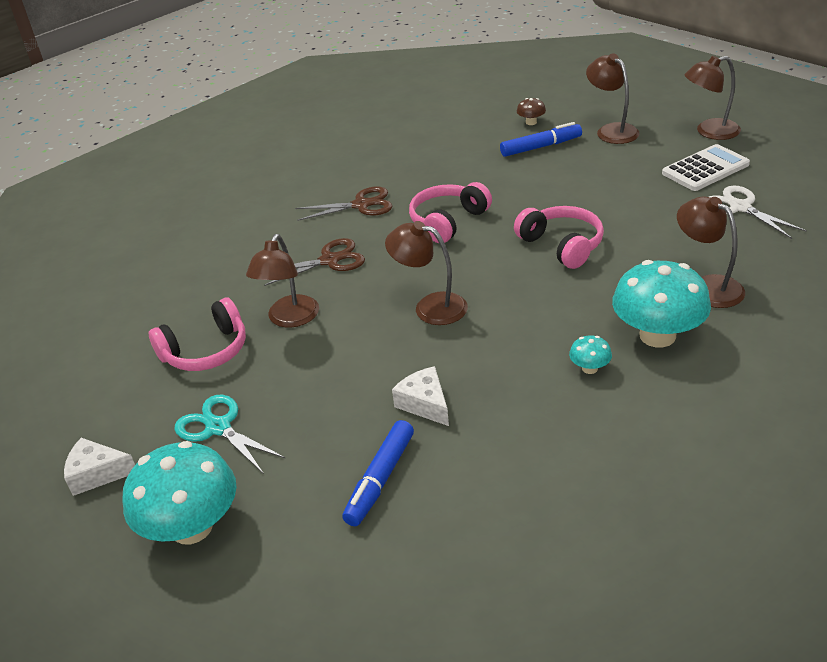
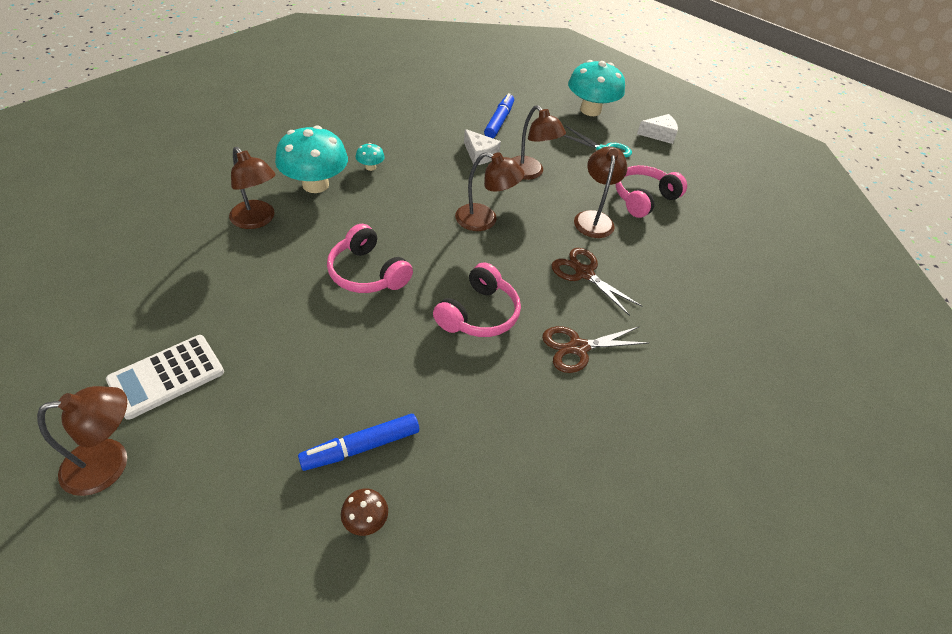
camera: 165 degrees right, 10 degrees up
(330, 260) = (584, 273): brown scissors -> brown scissors turned 75 degrees clockwise
(611, 130) = (249, 481): brown lamp -> brown lamp (530, 173)
(740, 207) = (169, 307): white scissors -> none

